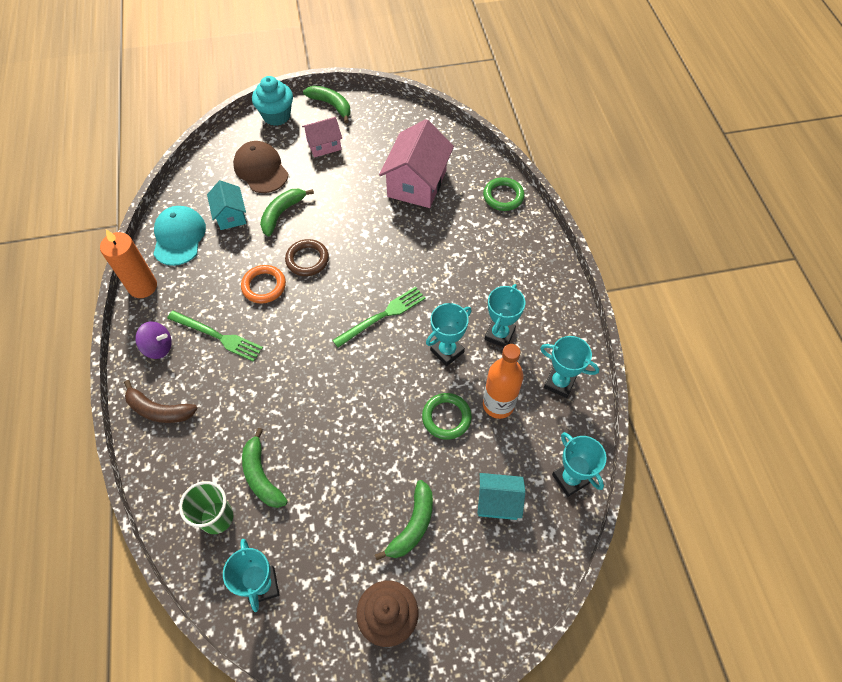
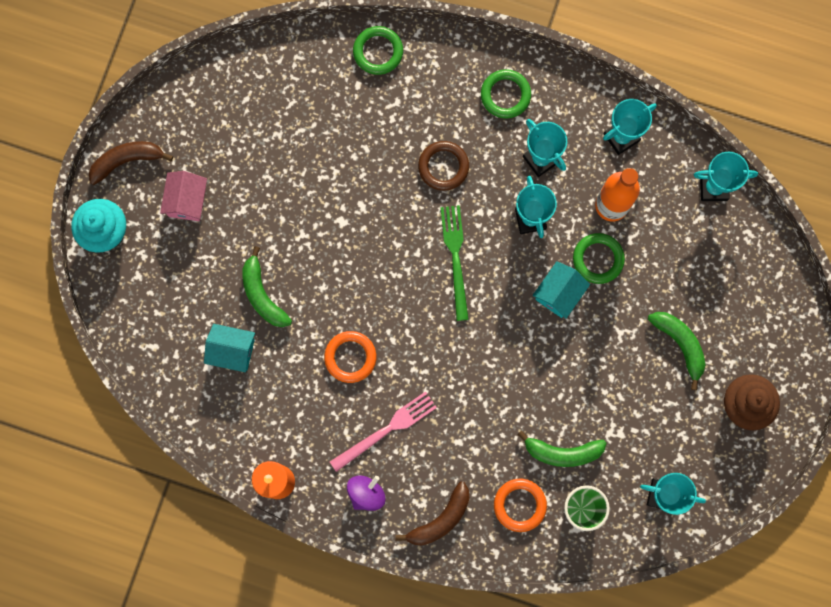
camera: 60 degrees left, 20 degrees up
(179, 237) = (231, 418): turquoise cap -> none
(198, 465) = (519, 505): none -> orange ring
(217, 336) = (386, 430): green fork -> pink fork
(261, 169) = (182, 288): brown cap -> none
(307, 260) = (342, 297): brown ring -> brown ring (443, 167)
(331, 105) = (127, 161): green banana -> brown banana
(417, 183) = (306, 130): pink house -> none
(498, 502) = (699, 261): turquoise house -> turquoise house (559, 293)
(531, 286) = (505, 95): none -> green ring

